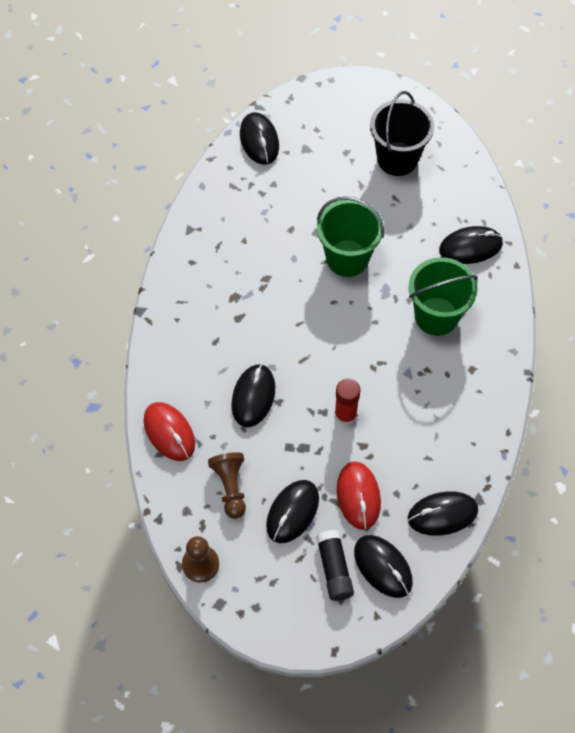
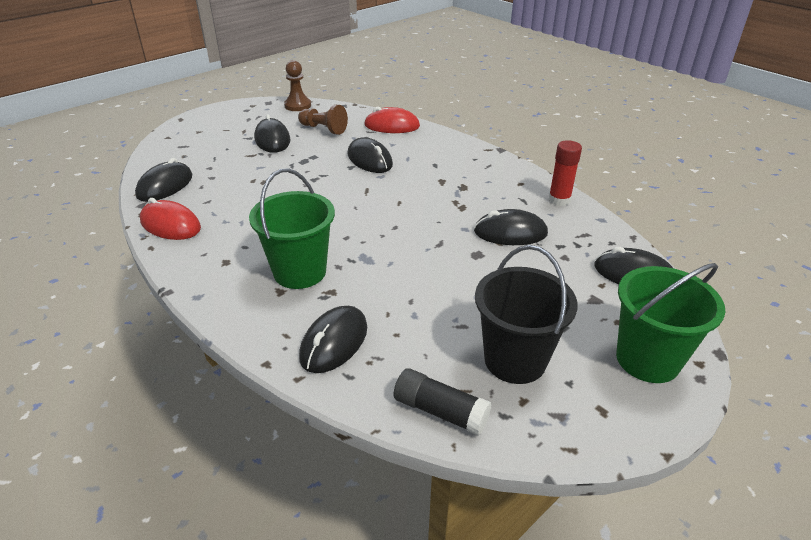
camera: 130 degrees right, 25 degrees down
(334, 569) = (216, 137): black glue stick -> black glue stick (440, 411)
(345, 415) = (296, 185): red glue stick -> red glue stick (559, 200)
(347, 258) = (428, 255): green bucket -> green bucket (647, 359)
(358, 496) = (237, 163): red mouse -> red mouse (170, 225)
(383, 567) = (184, 151): black mouse -> black mouse (510, 233)

